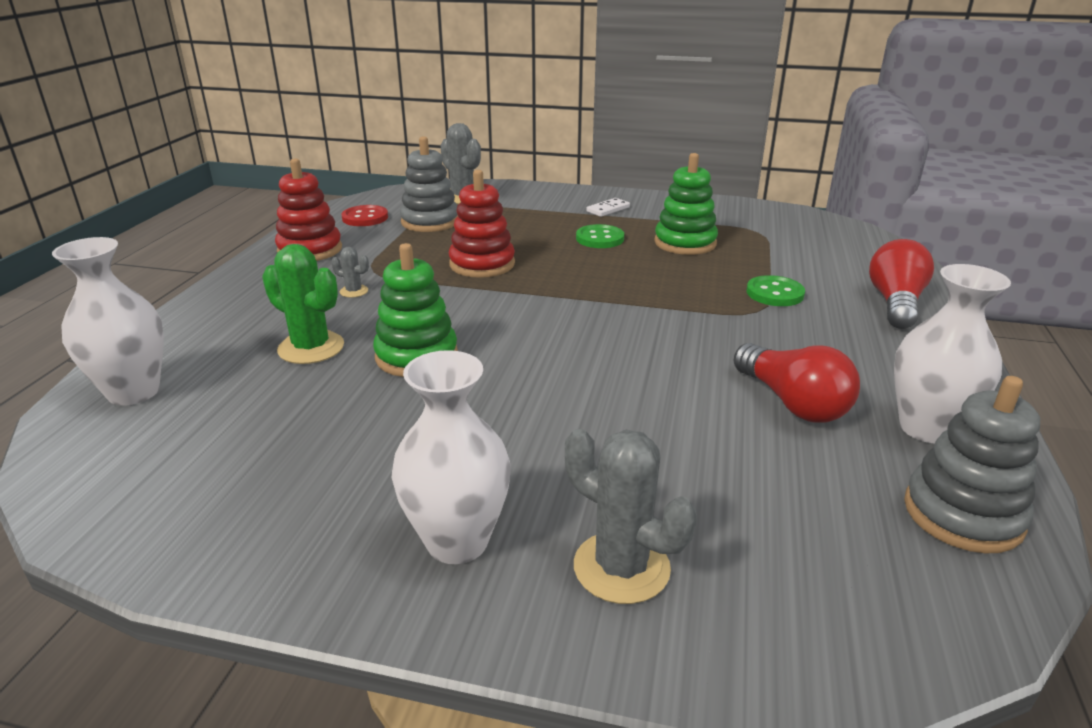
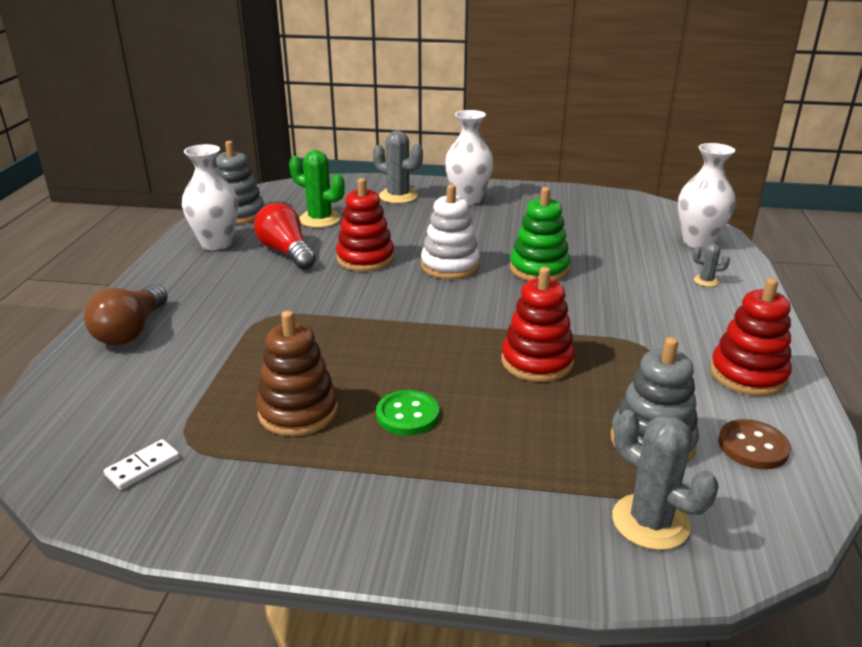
camera: 175 degrees right, 0 degrees up
(311, 348) = (620, 271): green cactus -> green cactus (320, 219)
(354, 291) = (639, 321): grey cactus -> grey cactus (706, 281)
(365, 218) = (753, 446): red button -> brown button
(538, 367) = (450, 266): none -> white stacking toy
(608, 209) = (394, 494): white domino -> white domino (143, 467)
(663, 385) = (365, 258): none -> red stacking toy
(685, 243) = (298, 411): green stacking toy -> brown stacking toy
(774, 293) = (237, 337): green button -> none
(895, 303) = (131, 331): red light bulb -> brown light bulb

